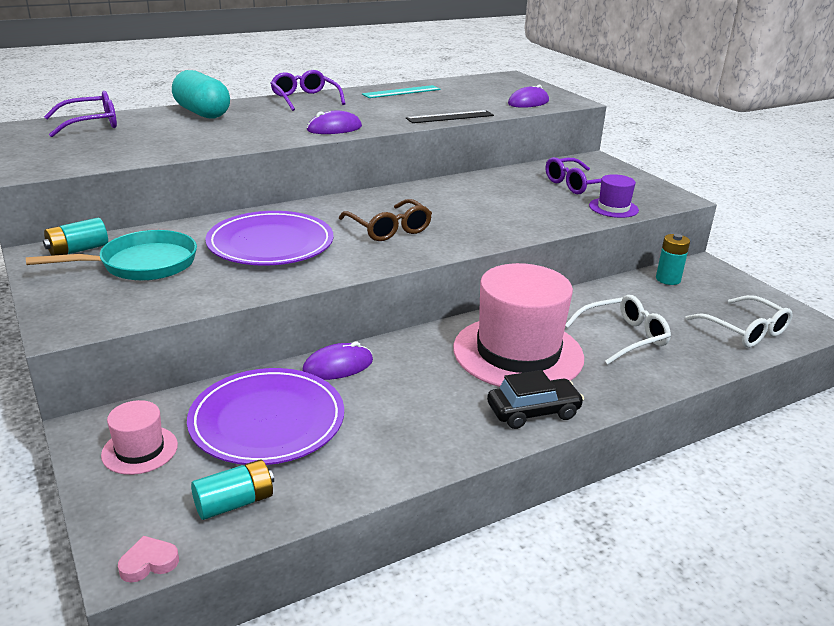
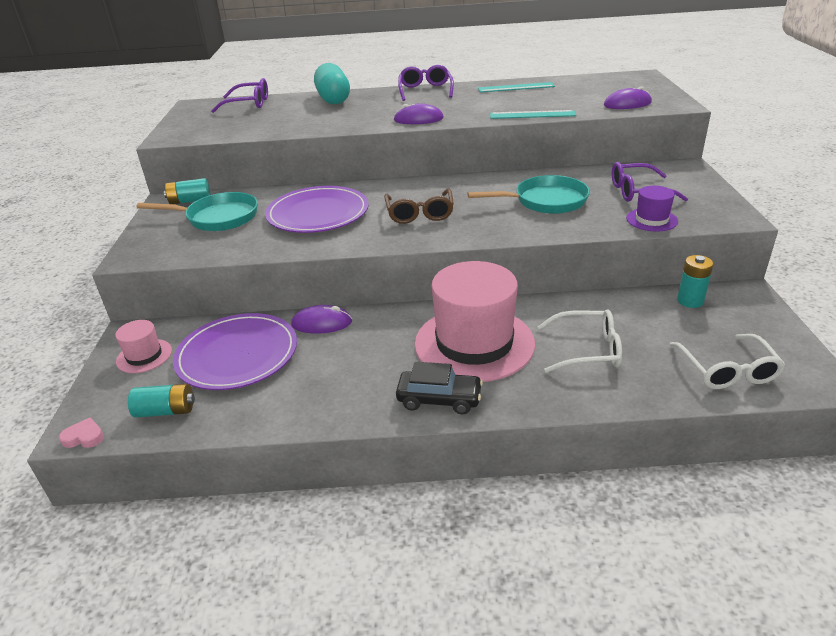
camera: 30 degrees right, 5 degrees up
(450, 117) = (532, 115): black ruler -> turquoise ruler
(503, 202) = (545, 201): none -> turquoise pan

